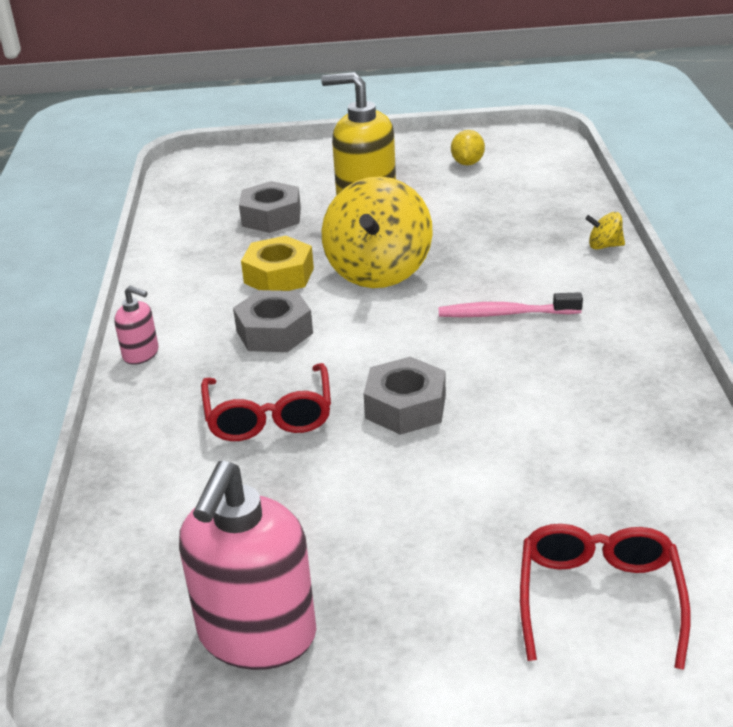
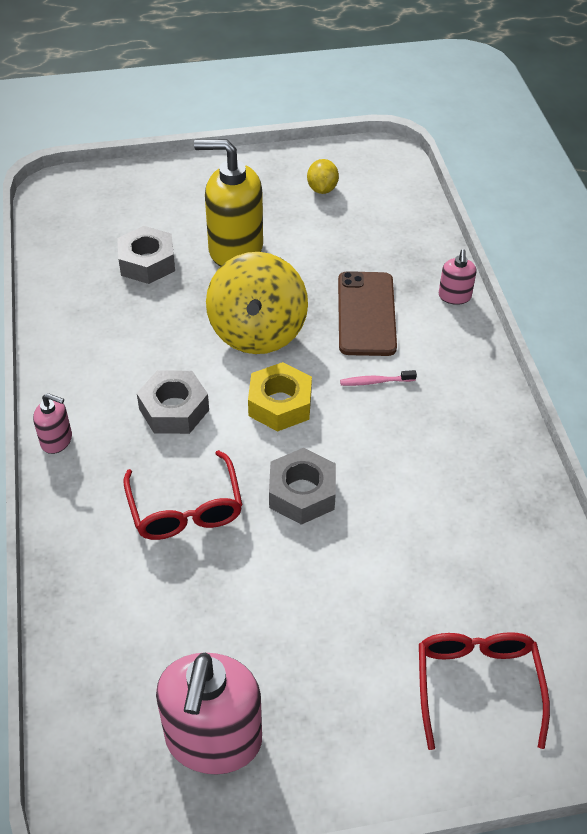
camera: 10 degrees left, 15 degrees up
(279, 275) = (167, 339): yellow nut -> yellow nut (280, 404)
(502, 258) = (366, 314): none -> brown phone
(505, 314) = (375, 382): pink toothbrush -> pink toothbrush, size x0.61
(604, 246) = (454, 296): yellow spinning top -> pink soap dispenser

